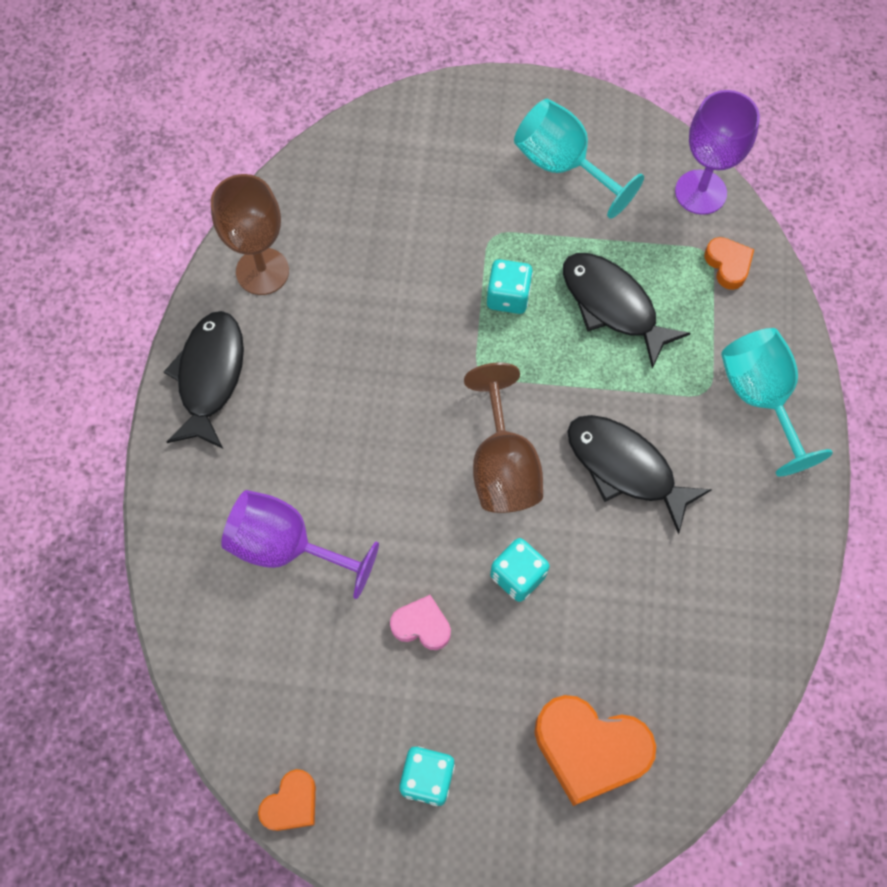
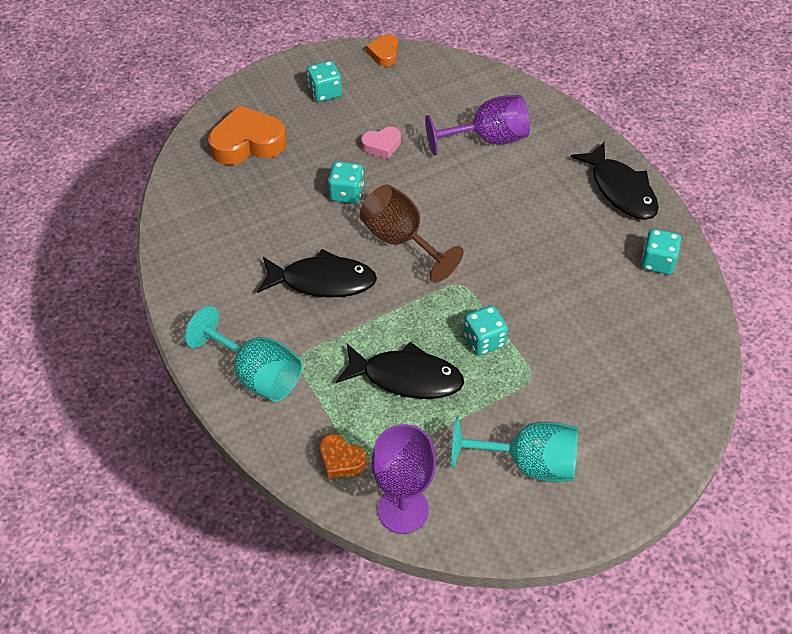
camera: 145 degrees right, 15 degrees down
(262, 271) = (657, 262): brown goblet -> turquoise dice

